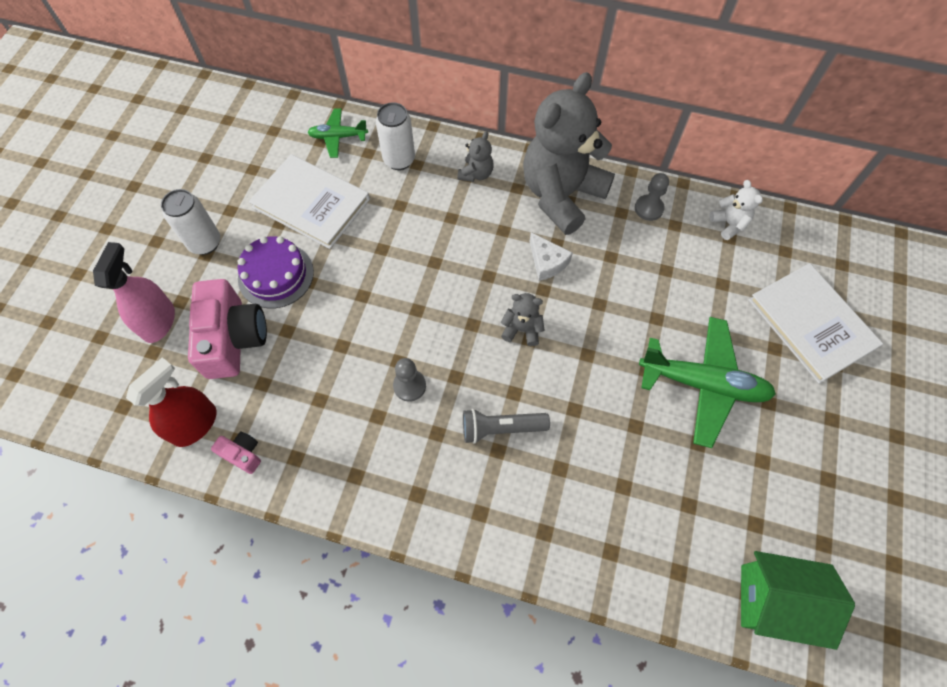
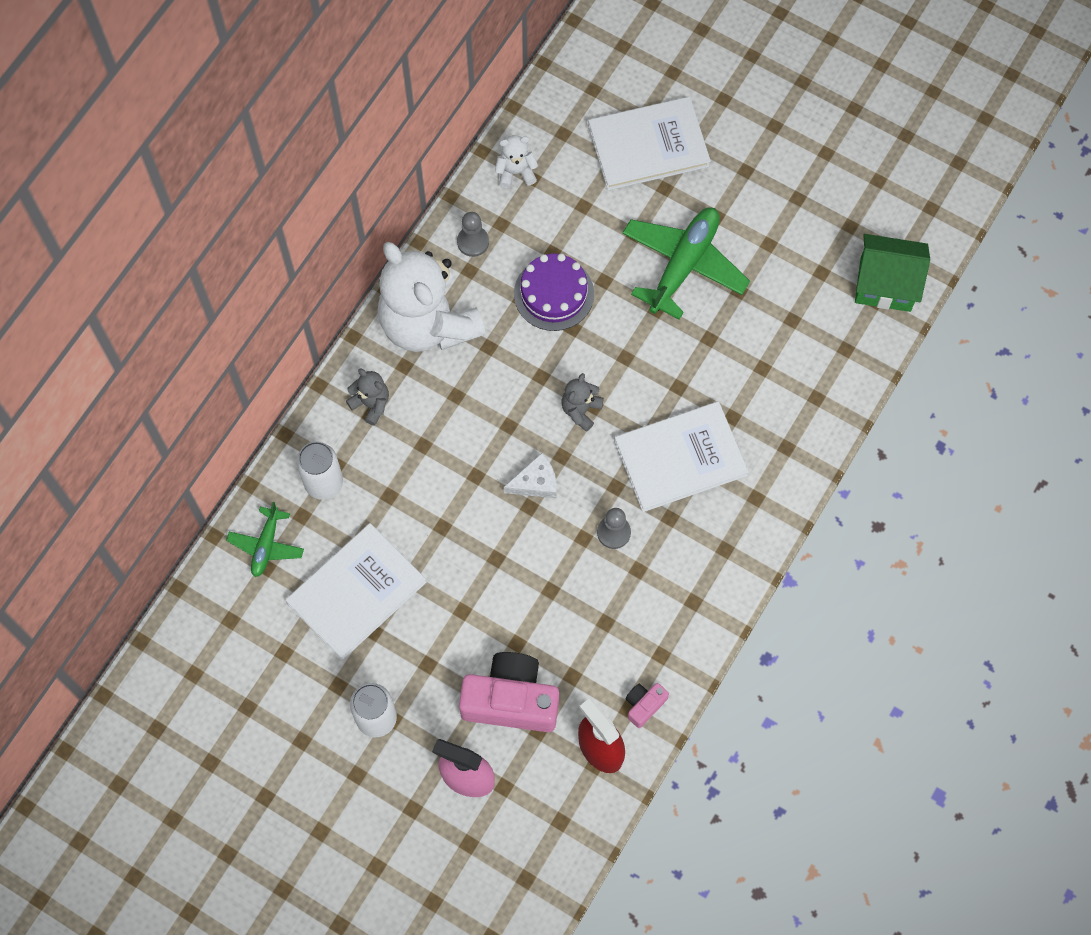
camera: 75 degrees left, 5 degrees up
(276, 275) = (443, 645): purple cake -> purple cake (553, 294)
(501, 428) = (680, 458): grey flashlight -> white book
(547, 262) = (509, 363): white cheese -> white cheese (536, 482)
(561, 195) = (428, 323): grey teddy bear -> white teddy bear
(773, 601) = (885, 284): green house -> green house turned 75 degrees clockwise

